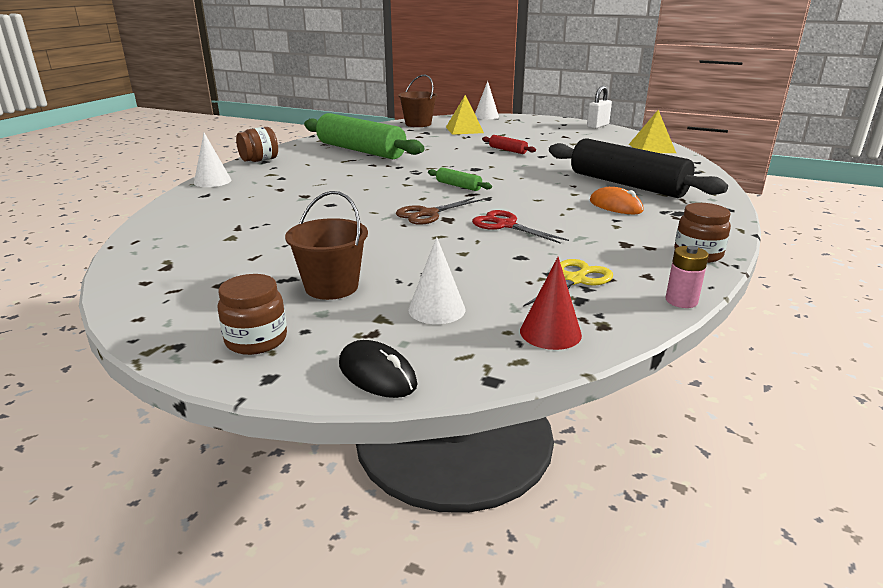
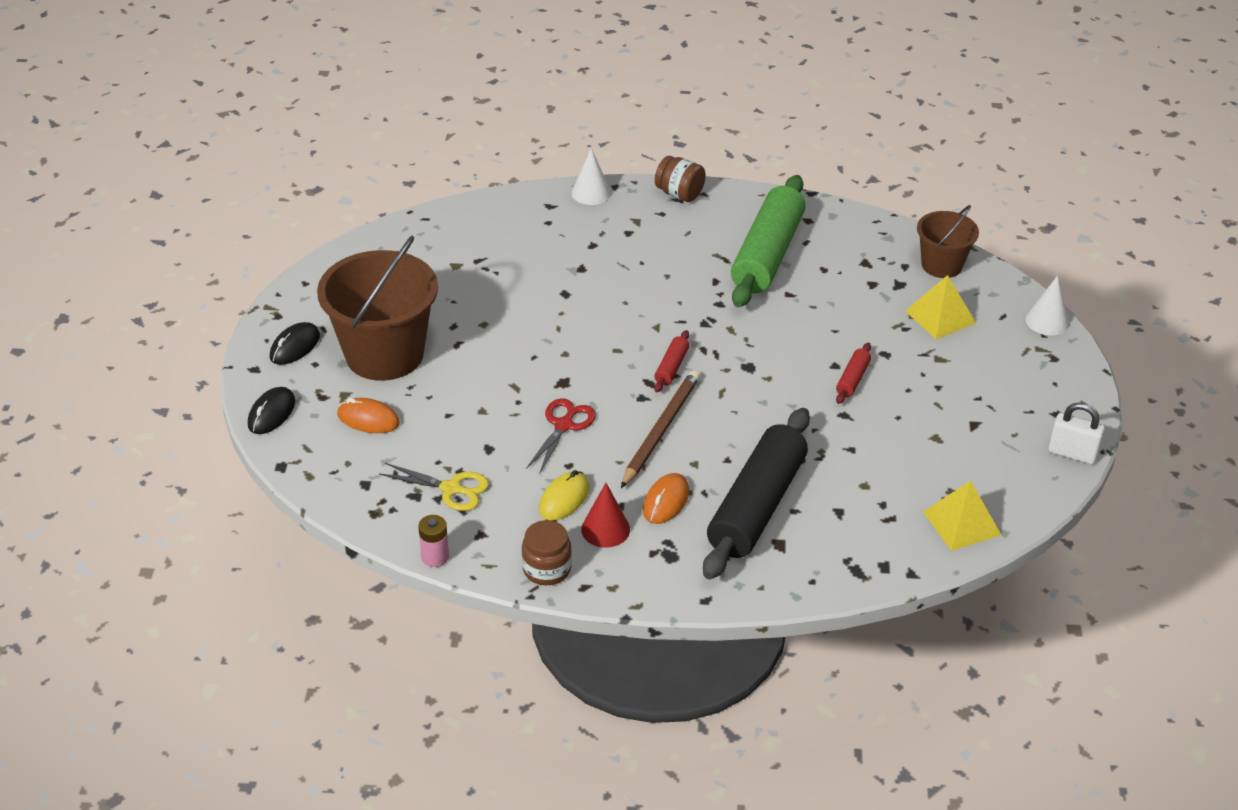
camera: 70 degrees right, 15 degrees up
(256, 340) = (295, 346): brown jar -> black mouse
(331, 287) = (384, 354): brown bucket -> brown bucket, size x1.80
(428, 214) = (570, 366): brown scissors -> none
(436, 309) = (368, 419): white cone -> orange mouse
(458, 186) = (671, 367): green rolling pin -> red rolling pin
(530, 197) = (660, 430): none -> brown pencil
(550, 333) = (353, 485): red cone -> red cone (605, 529)
(603, 237) = (564, 499): none -> yellow mouse

